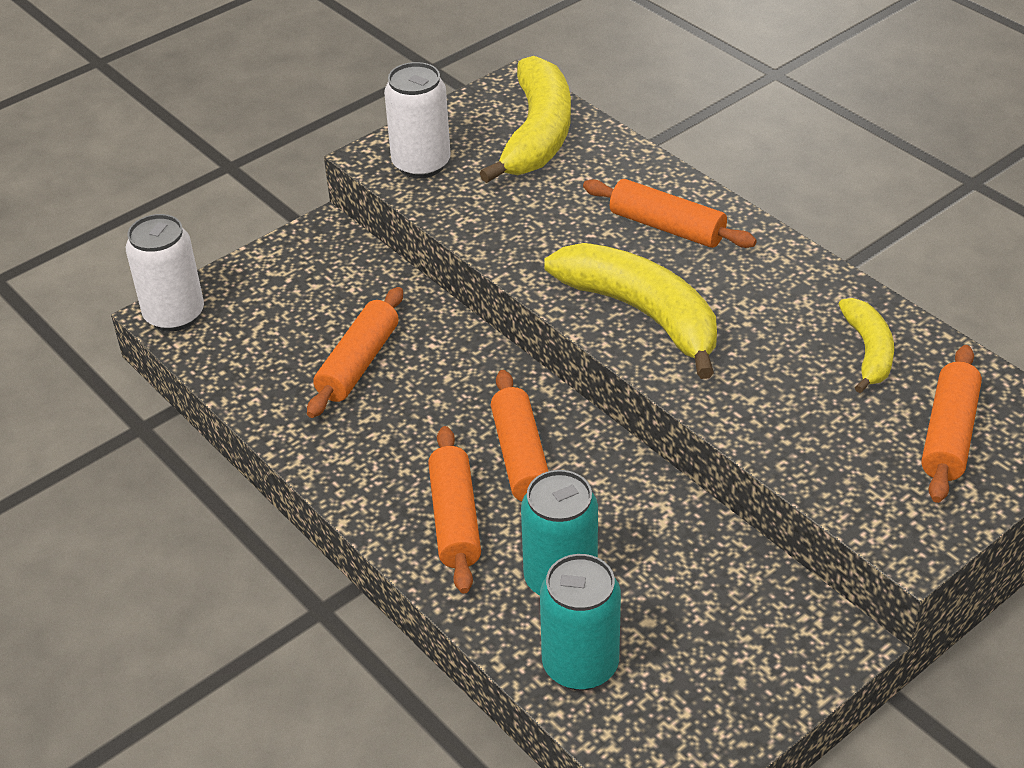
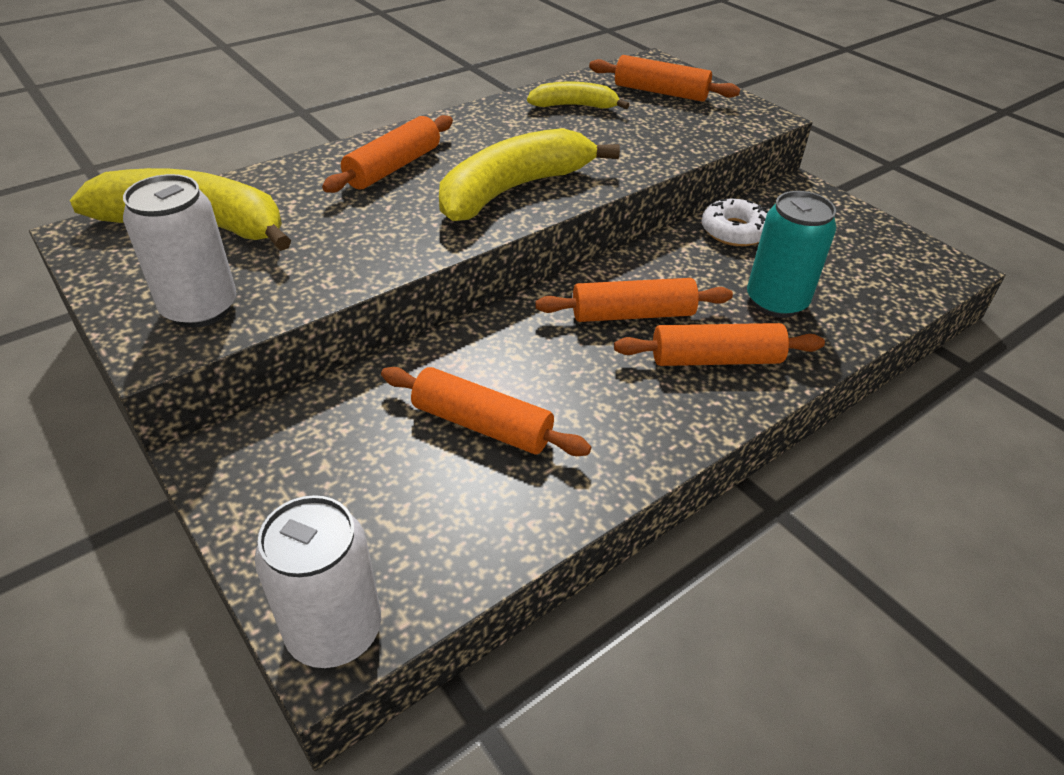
camera: 90 degrees left, 0 degrees up
(580, 665) = (863, 298): turquoise can -> none
(705, 553) = (734, 231): none -> white donut

